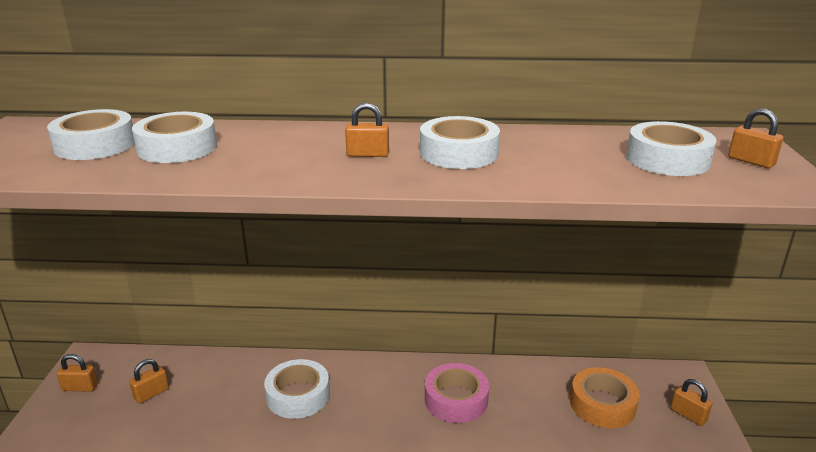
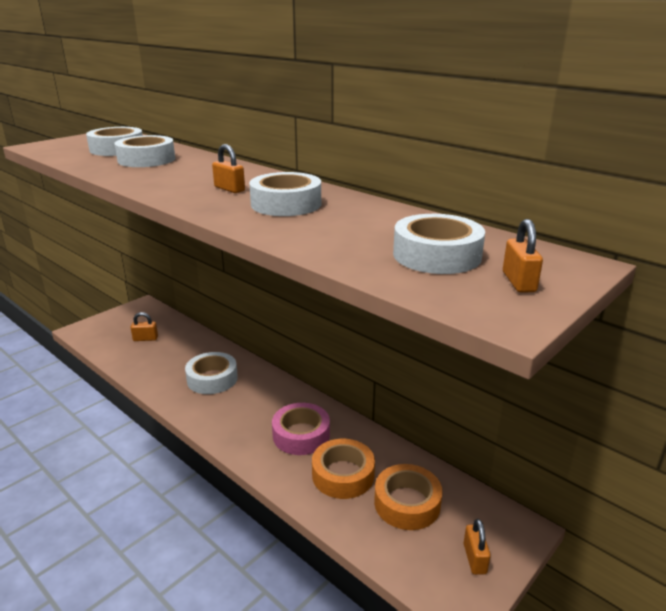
camera: 40 degrees right, 0 degrees up
(80, 387) = (121, 319): orange padlock -> none
(533, 412) = (343, 475): none -> orange tape

